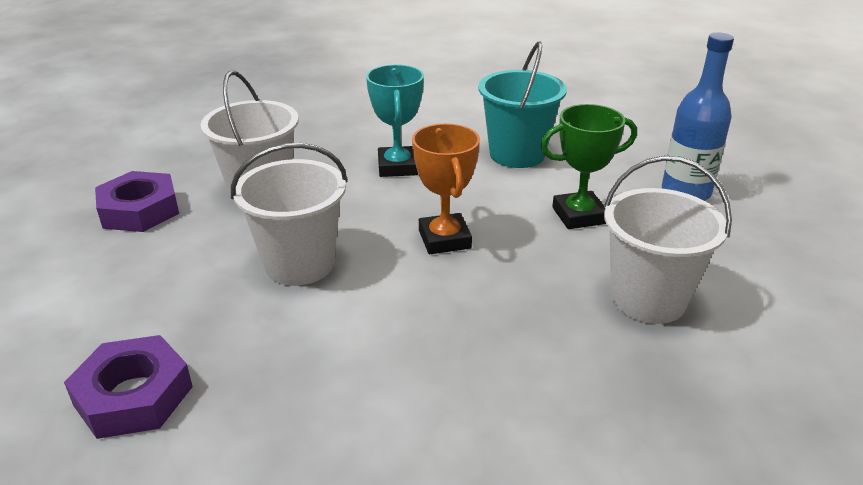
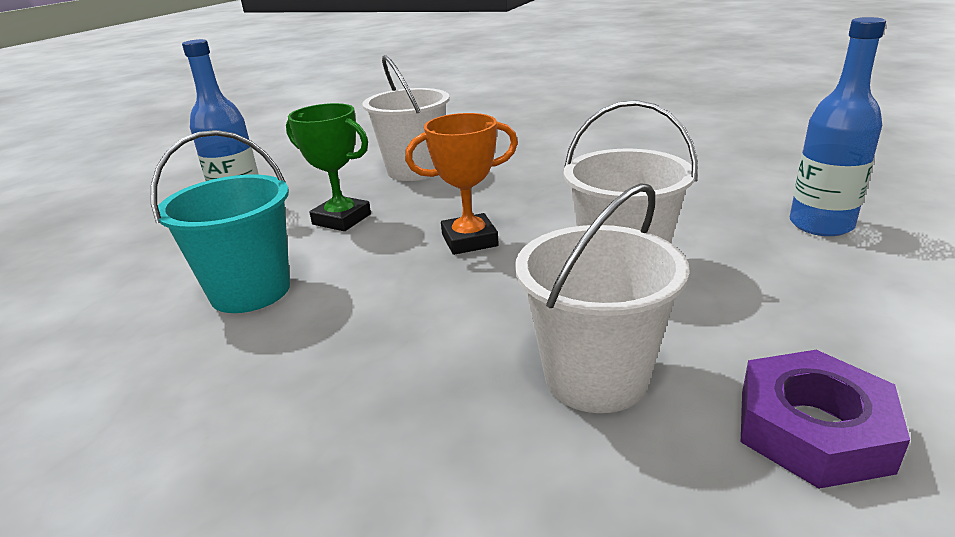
camera: 135 degrees left, 5 degrees down
(133, 395) = (821, 225): purple nut -> blue bottle
(397, 167) = (384, 335): turquoise trophy -> none
(444, 239) = (469, 240): orange trophy -> orange trophy turned 45 degrees clockwise

